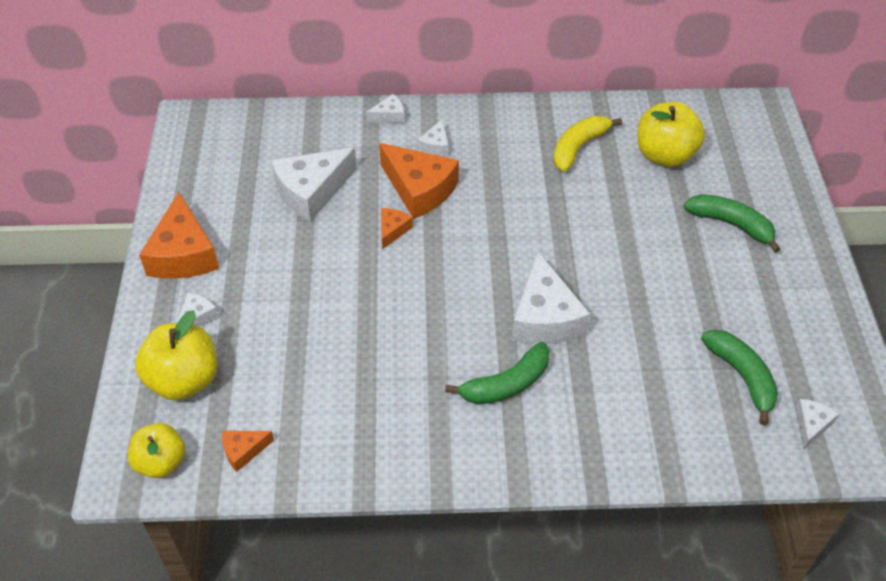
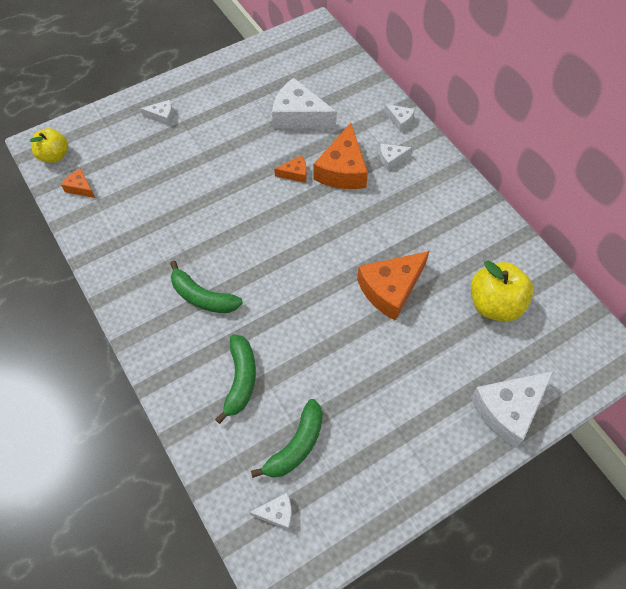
camera: 60 degrees right, 10 degrees up
(183, 254) = (206, 84): orange cheese -> orange cheese (390, 289)
(184, 380) = (114, 135): yellow apple -> none
(545, 317) = (274, 294): white cheese -> white cheese (508, 410)
(578, 147) = (457, 243): yellow banana -> none
(731, 224) = (452, 381): green banana -> green banana (240, 379)

